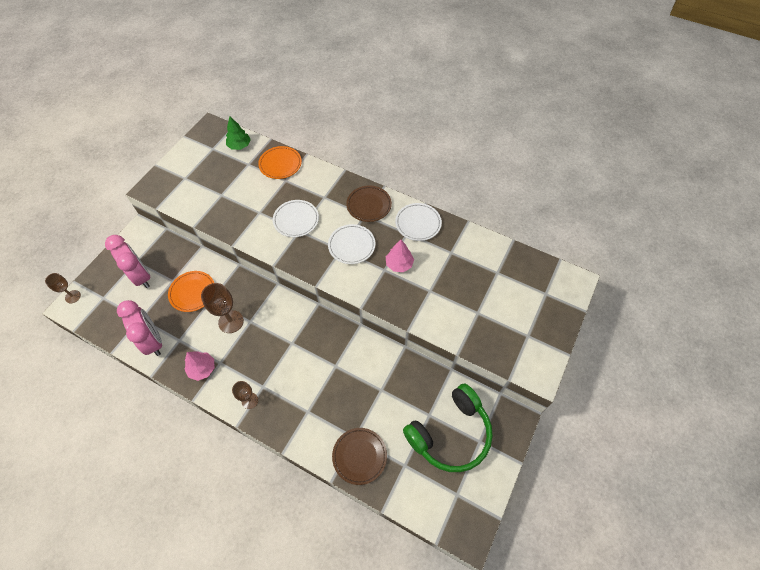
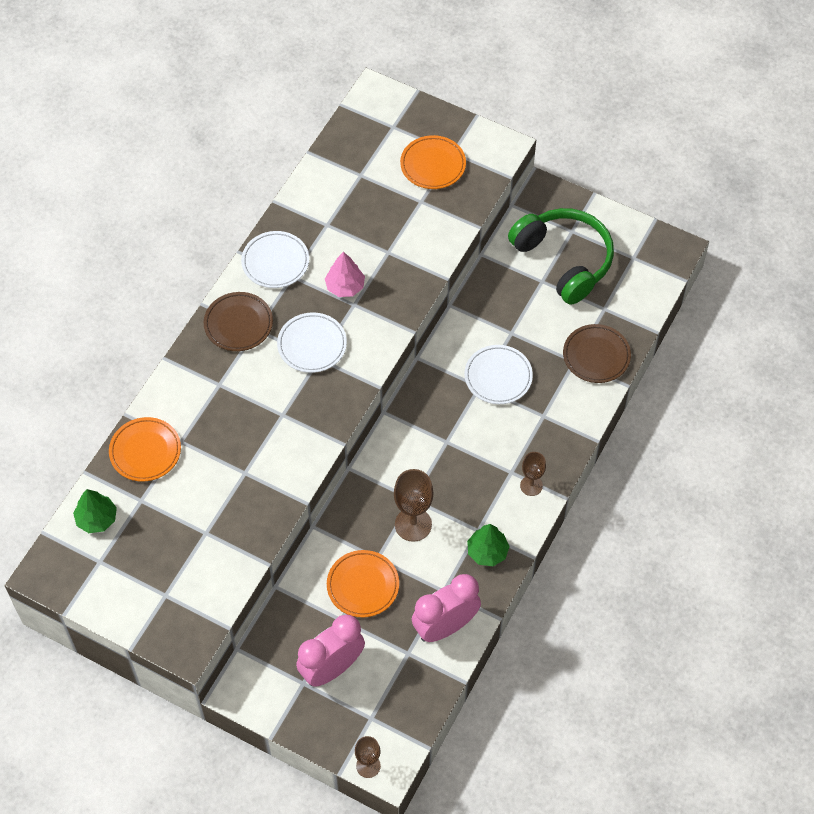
camera: 90 degrees left, 0 degrees up
(202, 368) = (487, 552): pink tree -> green tree
(296, 220) = (262, 420): white plate -> white plate (498, 377)
(513, 321) = (433, 165): none -> orange plate

